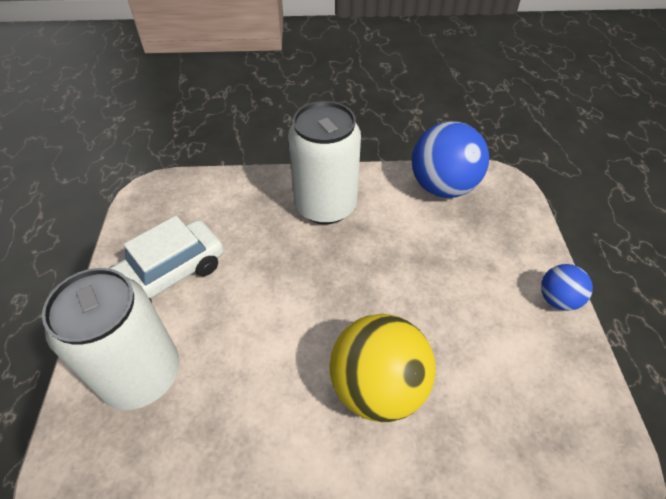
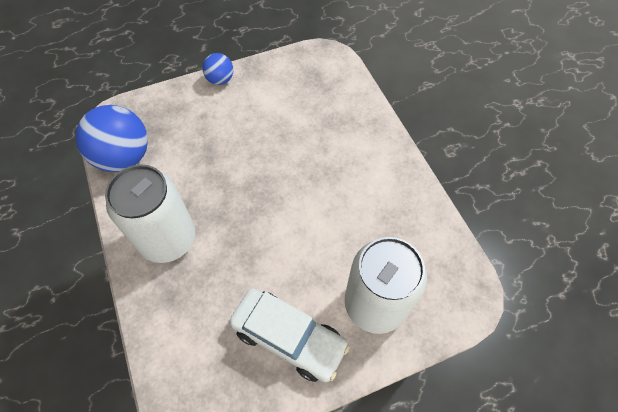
camera: 110 degrees left, 10 degrees up
(378, 387) = (320, 158): yellow ball -> none

